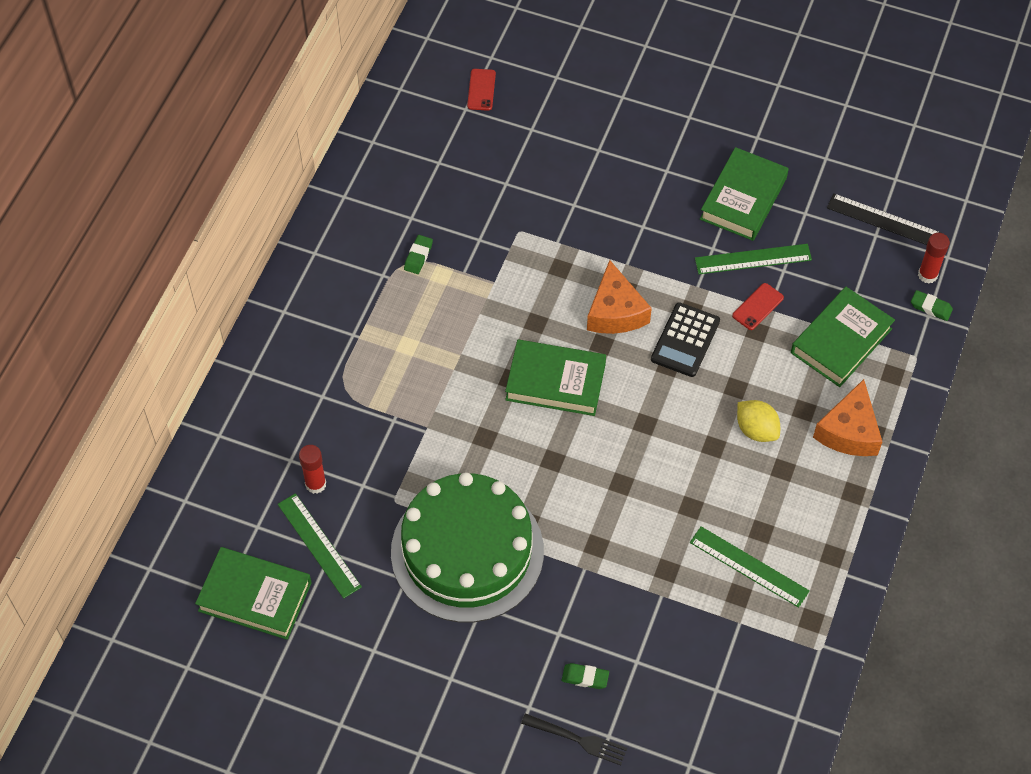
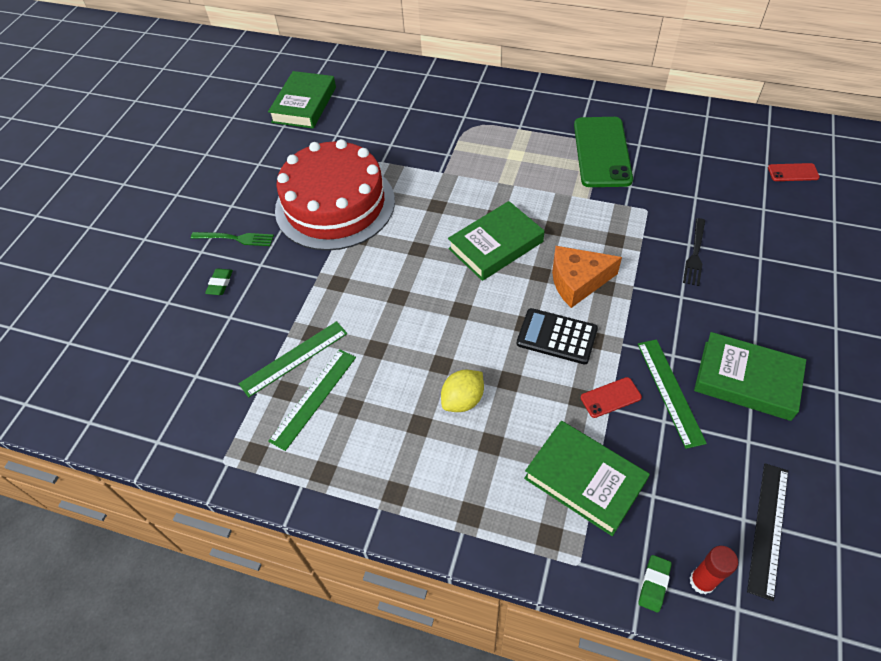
camera: 90 degrees right, 5 degrees down
(315, 484) = (390, 121): red glue stick -> none
(319, 545) = (342, 128): green ruler -> green ruler (294, 358)
(418, 256) = (602, 152): green eraser -> green phone
(467, 551) = (335, 205): green cake -> red cake
(511, 666) = (236, 238): none -> green fork
(555, 382) = (496, 245): green book -> green book turned 45 degrees clockwise
(578, 739) = (168, 283): black fork -> black fork (695, 254)
(758, 307) = (610, 397): red phone -> red phone turned 60 degrees counterclockwise
(849, 431) = (470, 488): orange cheese -> none

